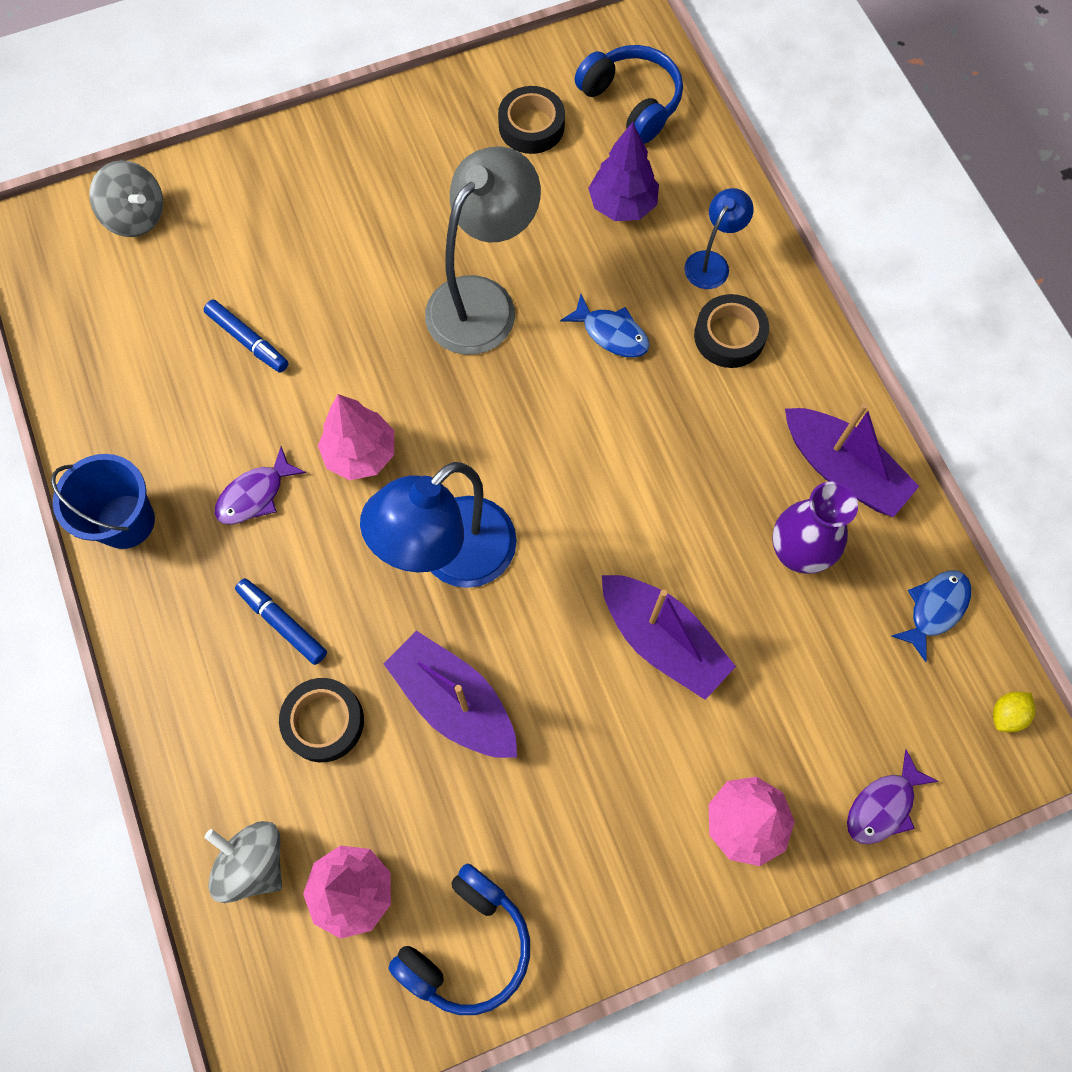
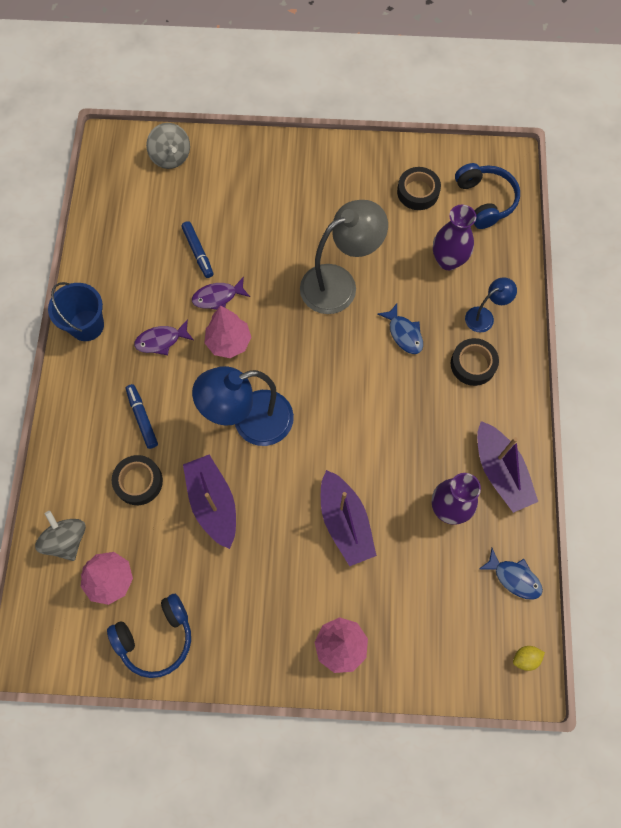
camera: 25 degrees right, 0 degrees up
(622, 205) = (448, 260): purple tree -> purple vase
(883, 805) = (425, 675): purple fish -> purple fish (218, 297)
(934, 609) = (514, 577): blue fish -> blue fish turned 60 degrees clockwise

